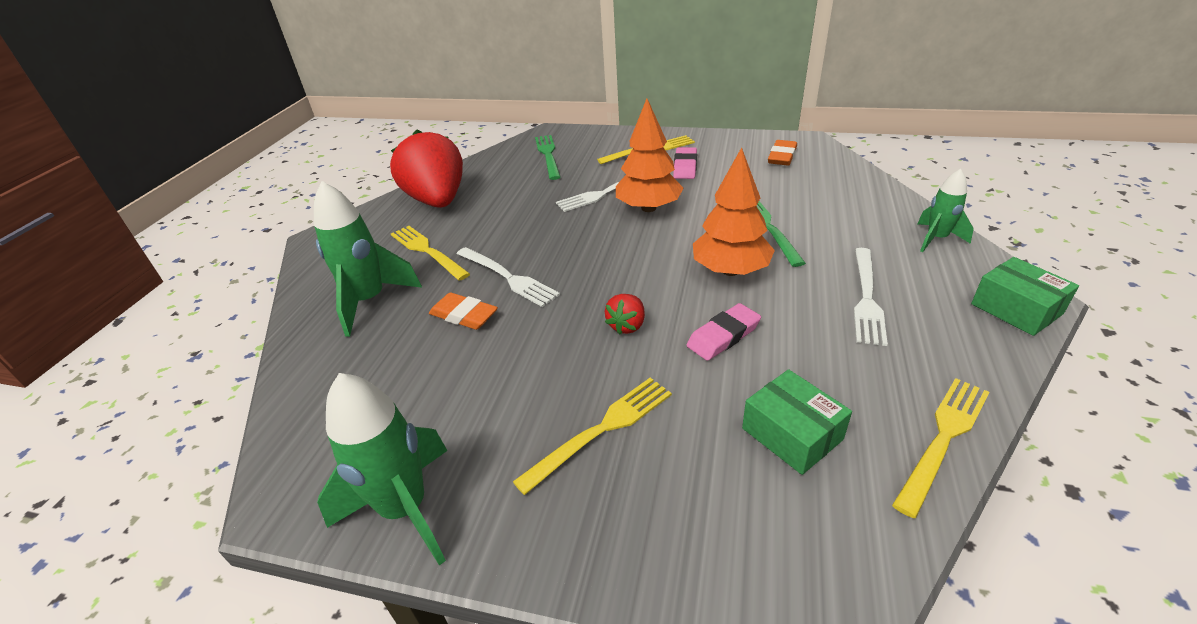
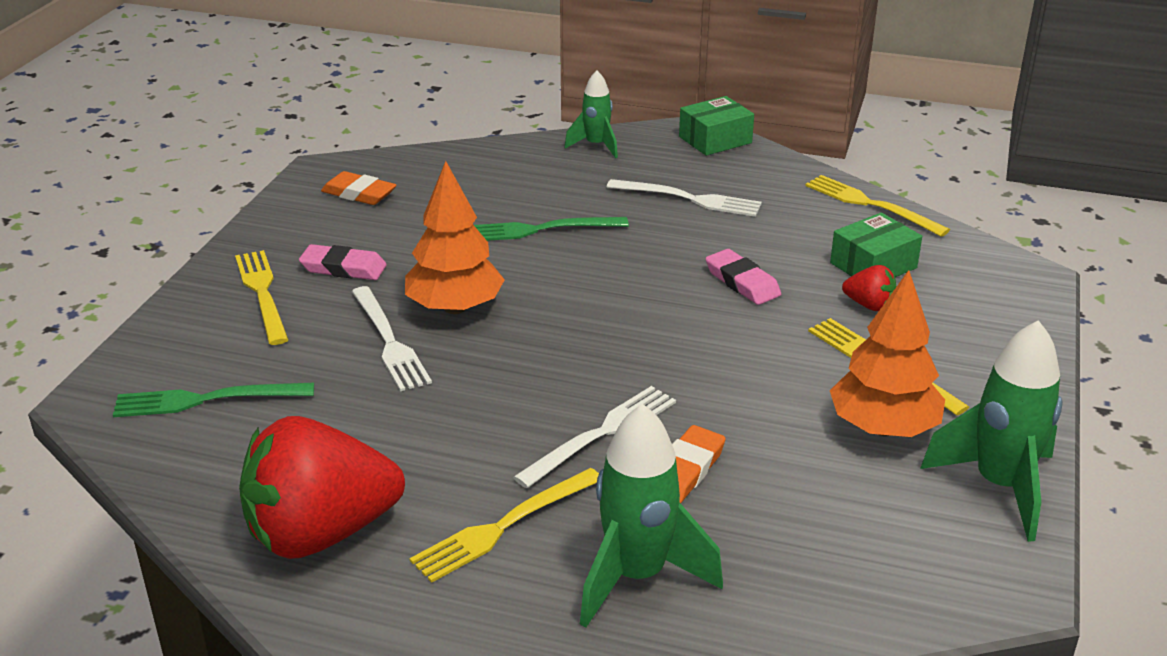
camera: 90 degrees left, 5 degrees down
(627, 325) = (720, 340): red strawberry -> red strawberry (869, 305)
(730, 270) = (625, 264): orange tree -> orange tree (883, 428)

